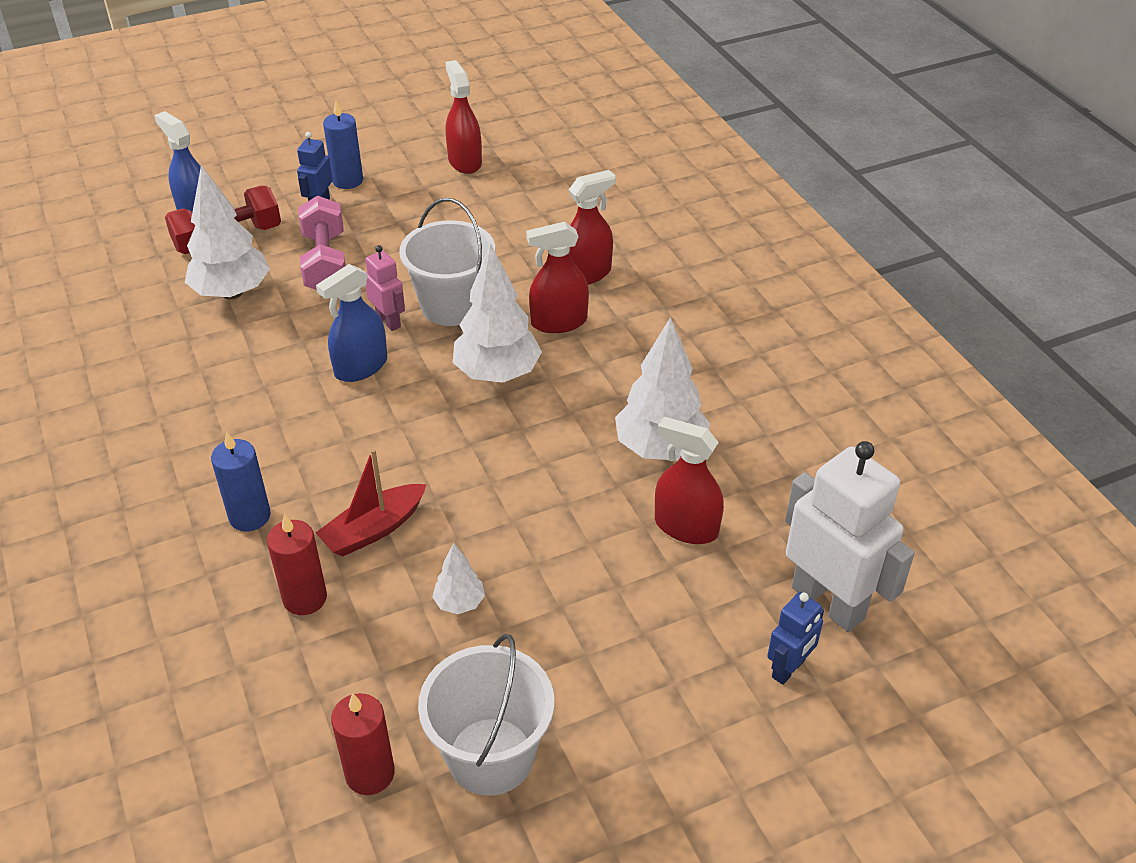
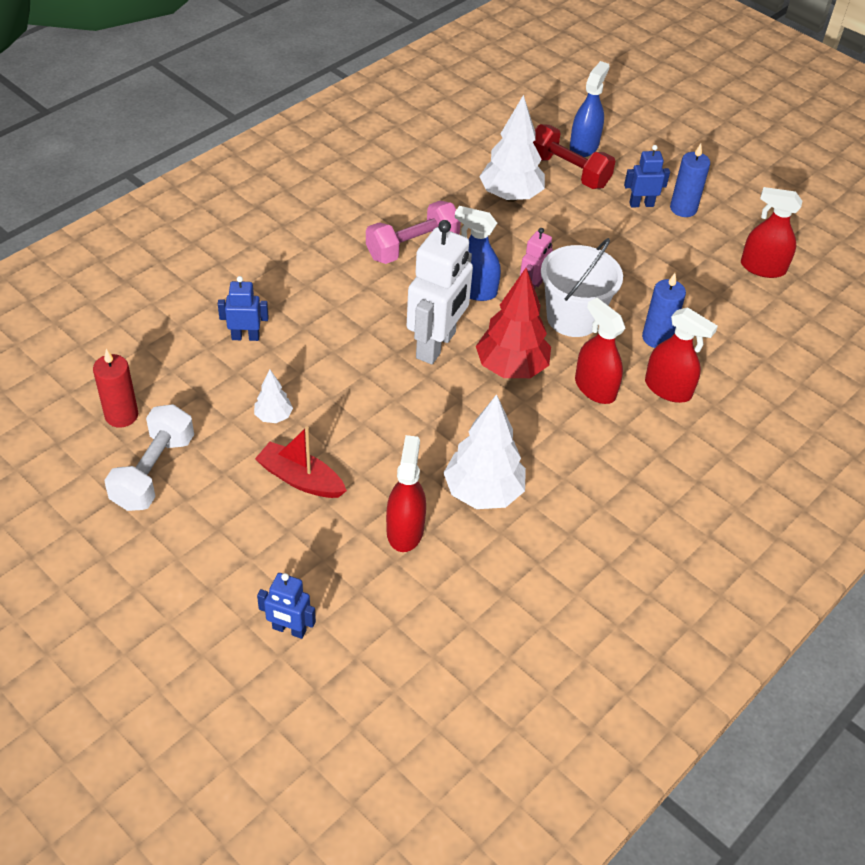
camera: 65 degrees right, 5 degrees up
(250, 516) = (302, 285): blue candle -> blue candle (657, 338)
(305, 598) = (245, 337): red candle -> blue robot
(326, 263) = (575, 231): pink dumbbell -> pink dumbbell (412, 247)
(373, 529) = (319, 350): red boat -> red boat (300, 479)
(465, 162) = (762, 268): red spray bottle -> red spray bottle turned 120 degrees counterclockwise
(490, 756) = (153, 472): white bucket -> white dumbbell
(497, 373) = (511, 368): white tree -> red tree
(828, 602) = (367, 644): white robot -> white robot (436, 345)

